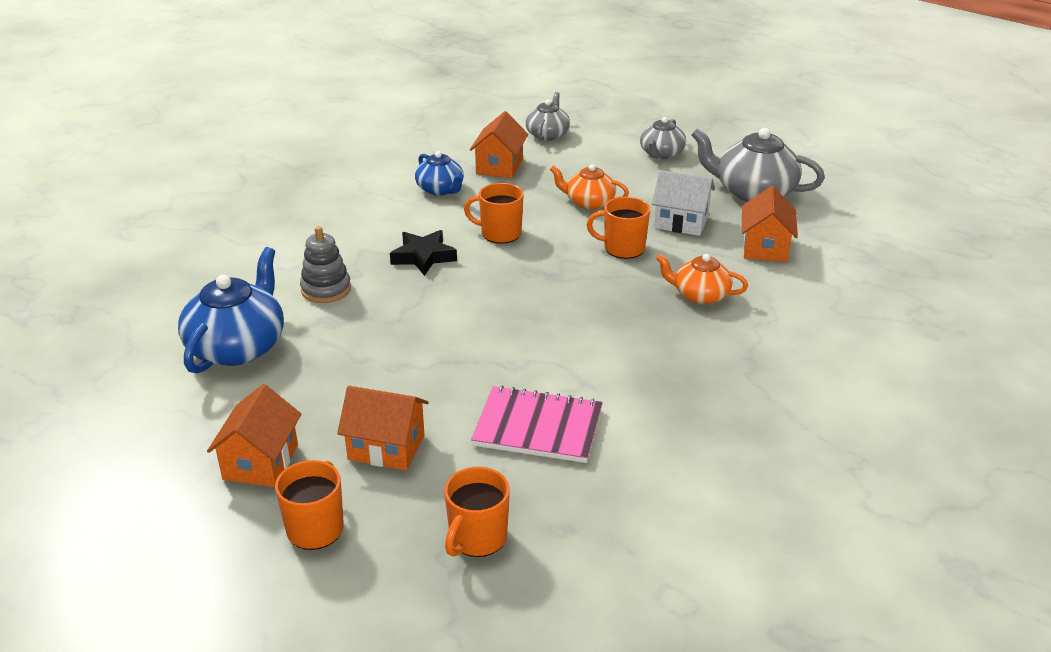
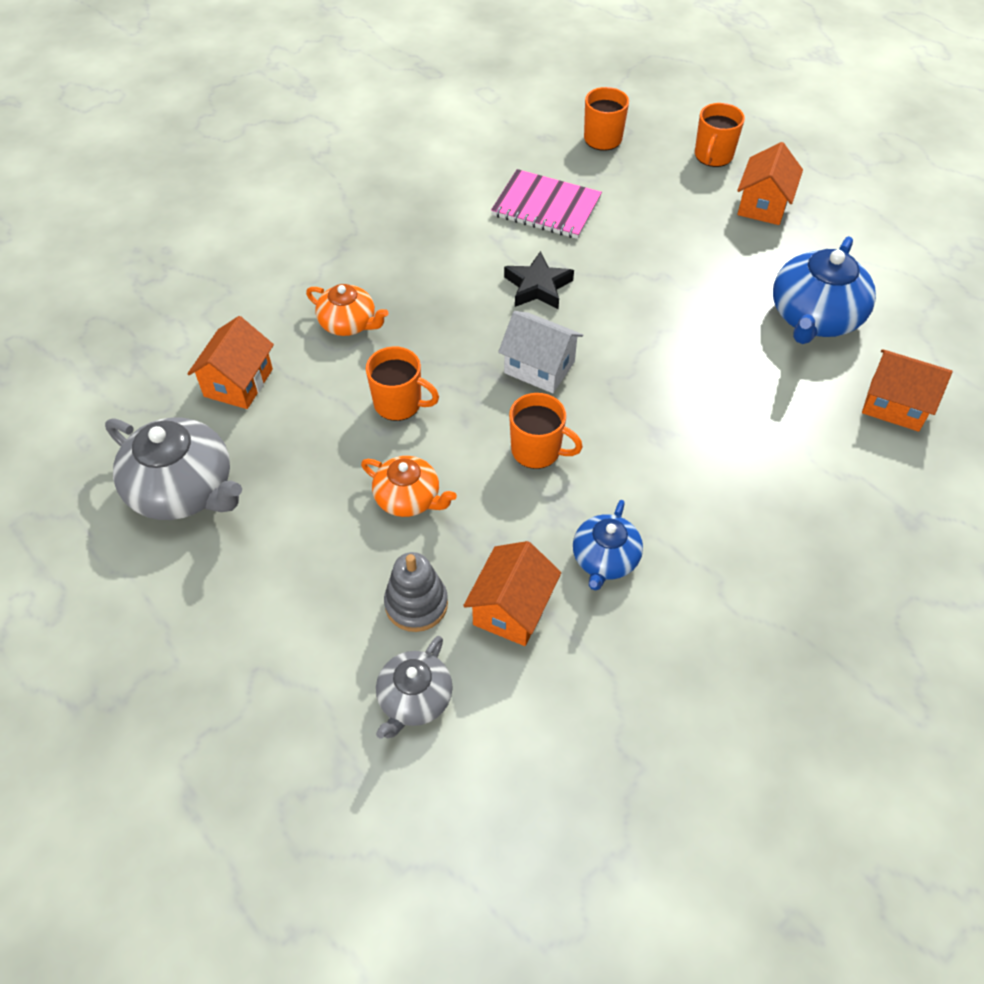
camera: 170 degrees left, 20 degrees up
(326, 289) = (740, 383): grey stacking toy -> grey stacking toy (416, 604)
(386, 447) = (667, 205): orange house -> orange house (895, 405)
(423, 257) = (632, 420): black star -> black star (537, 286)
(440, 189) = (605, 559): blue teapot -> blue teapot turned 135 degrees counterclockwise
(661, 154) = (257, 607): grey teapot -> none
(681, 222) = (309, 441): white house -> white house (539, 367)

